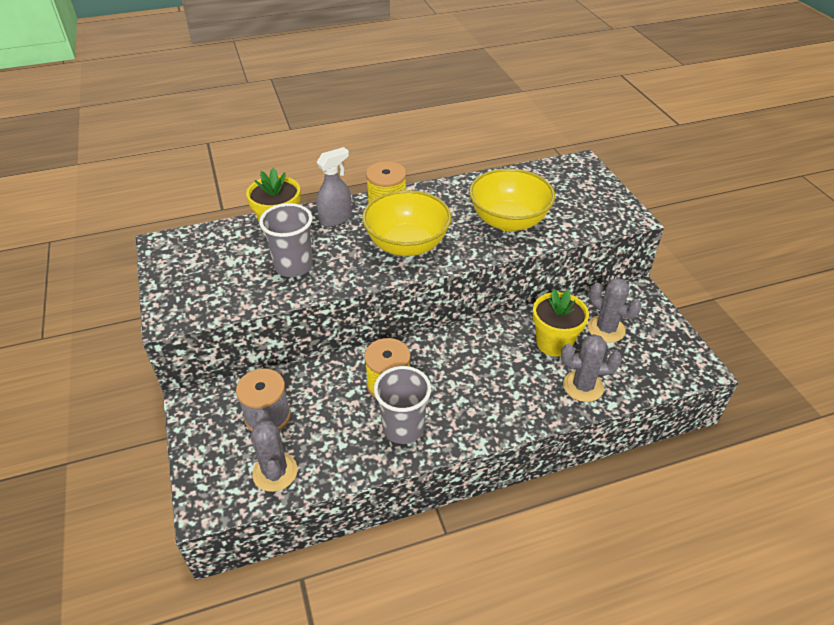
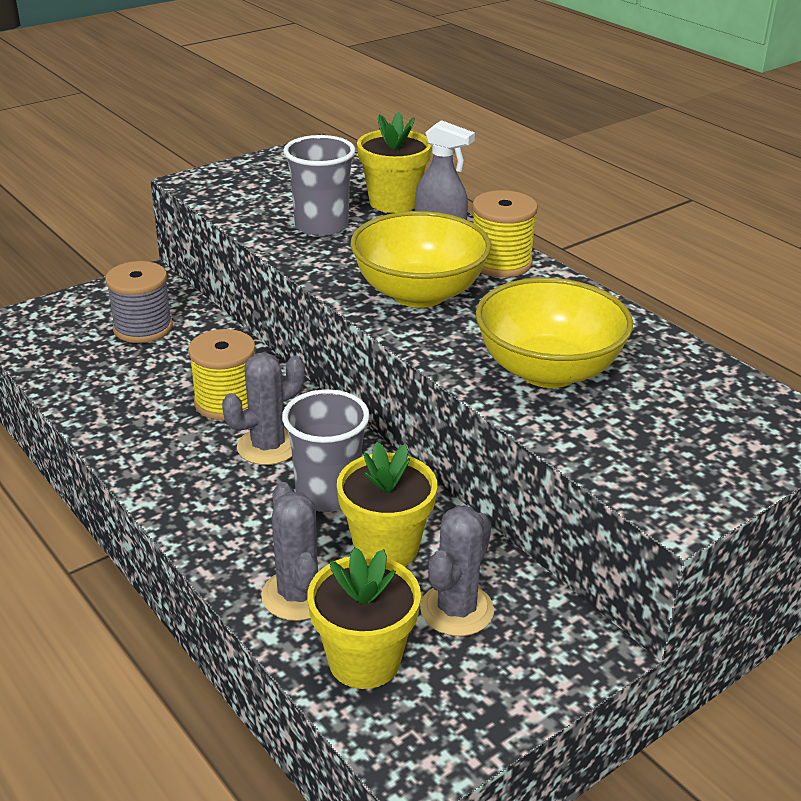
camera: 70 degrees right, 10 degrees down
(275, 472) = (61, 353): grey cactus -> grey cactus (268, 446)
(403, 428) = (153, 429): grey cup -> grey cup (328, 494)
(635, 371) = (364, 661): none -> yellow flower pot

